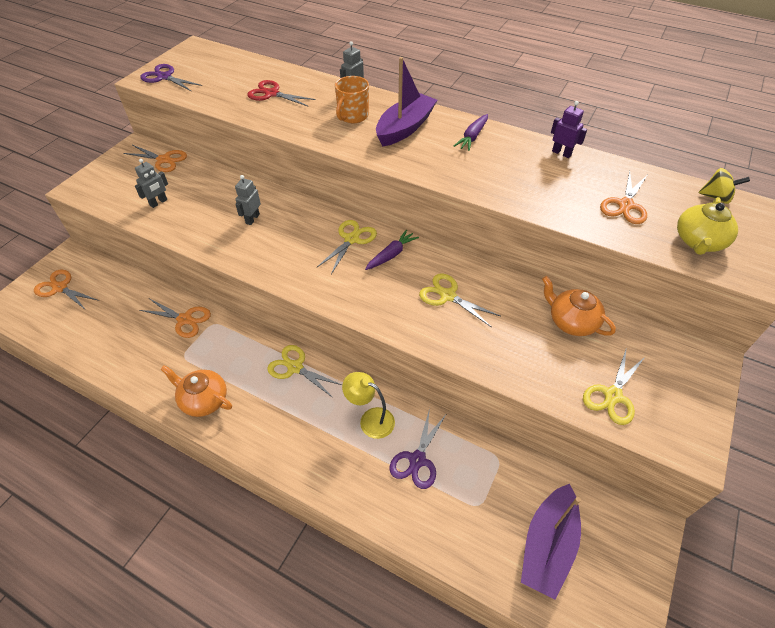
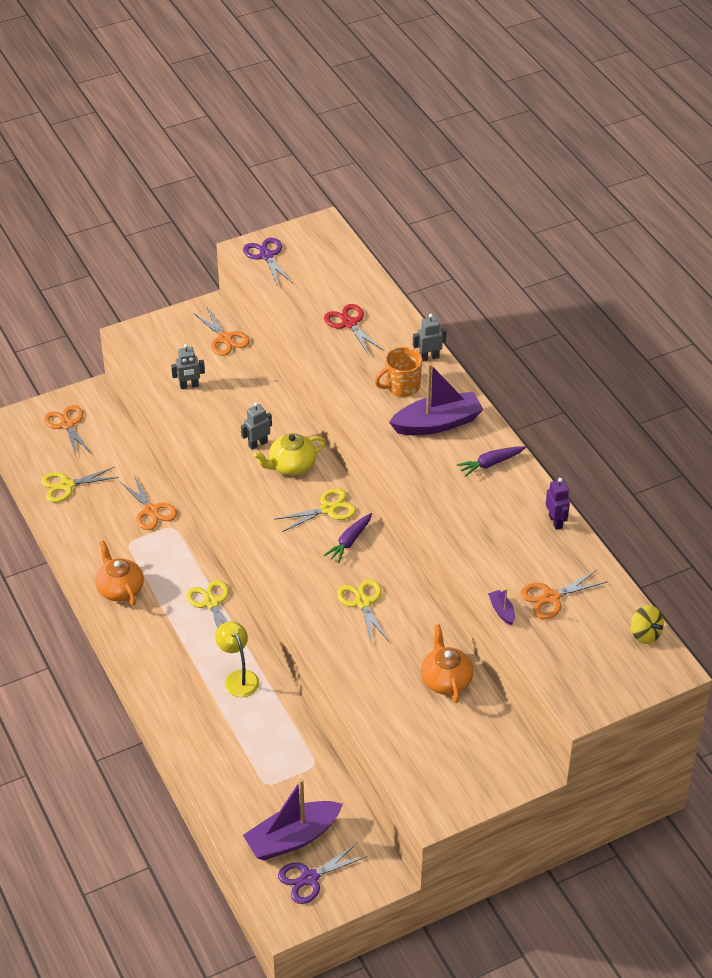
camera: 35 degrees right, 5 degrees down
(391, 255) = (349, 541): purple carrot -> purple carrot turned 135 degrees clockwise
(417, 460) = (249, 727): purple scissors -> purple scissors (309, 878)
(606, 233) = (502, 611): none -> purple boat
(612, 396) = (414, 748): yellow scissors -> yellow scissors (66, 486)
(698, 242) = (572, 659): yellow teapot -> yellow teapot (291, 465)

